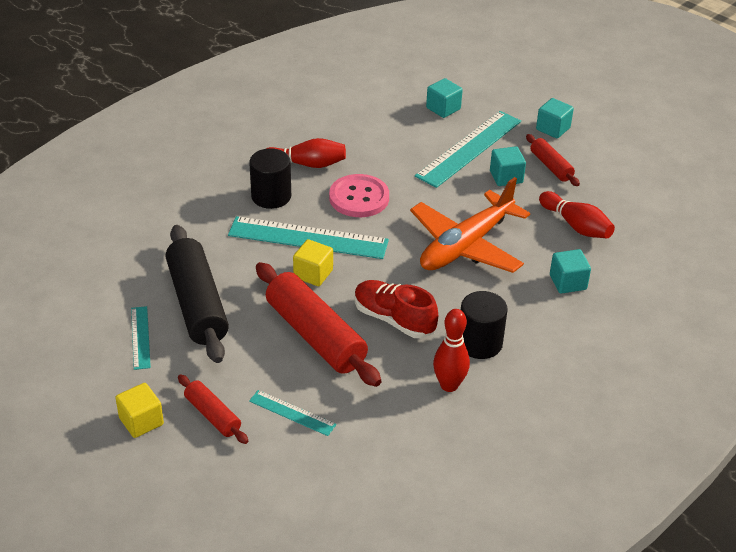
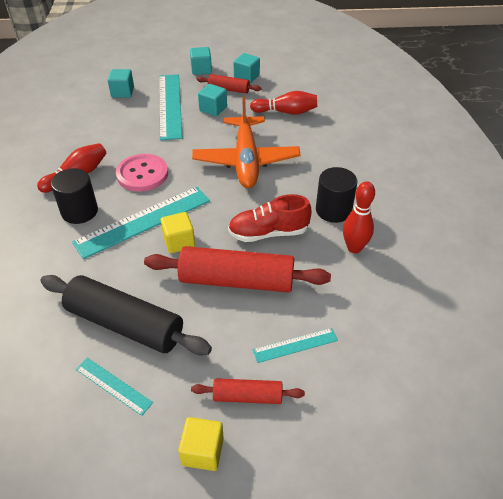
camera: 45 degrees left, 5 degrees up
(568, 282) = (326, 144): turquoise cube -> turquoise cube (246, 77)

